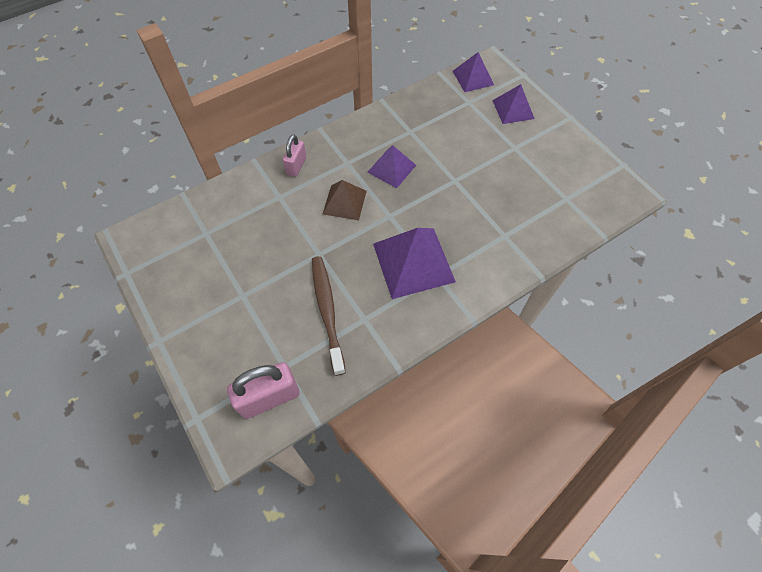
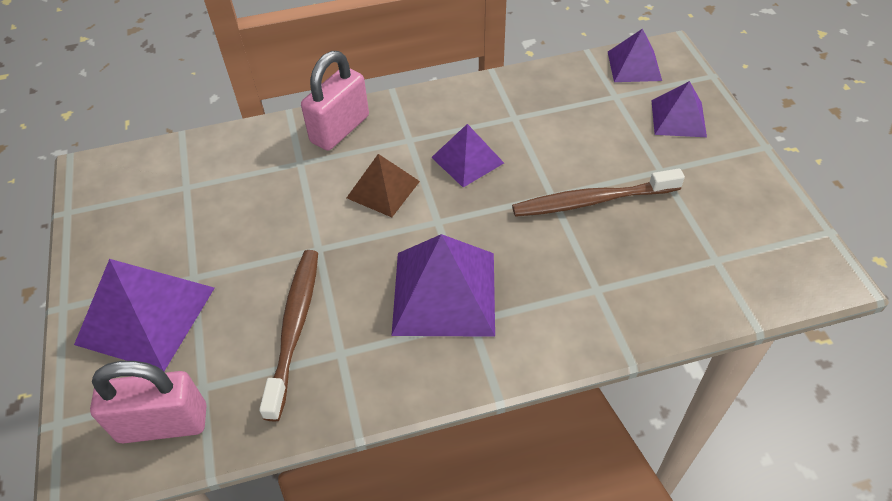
camera: 20 degrees right, 10 degrees down
(222, 330) = (146, 315): none -> purple pyramid
(296, 166) = (340, 129): pink padlock -> pink padlock, size x1.64
(481, 178) = (592, 201): none -> brown toothbrush

